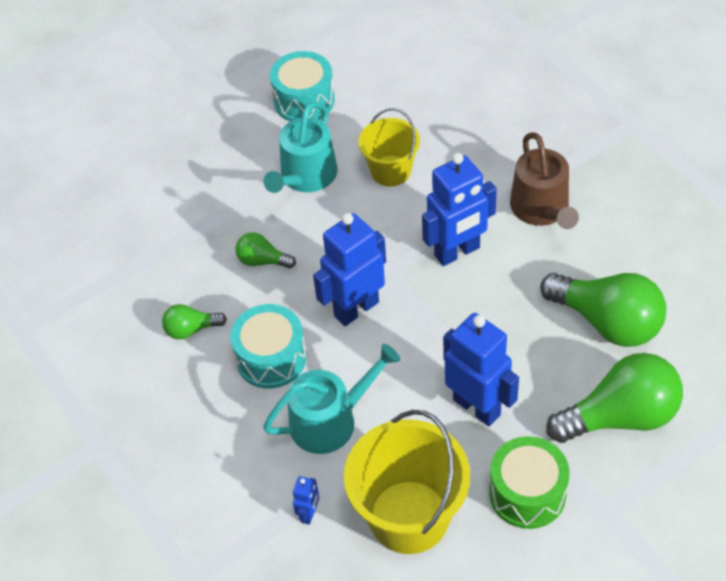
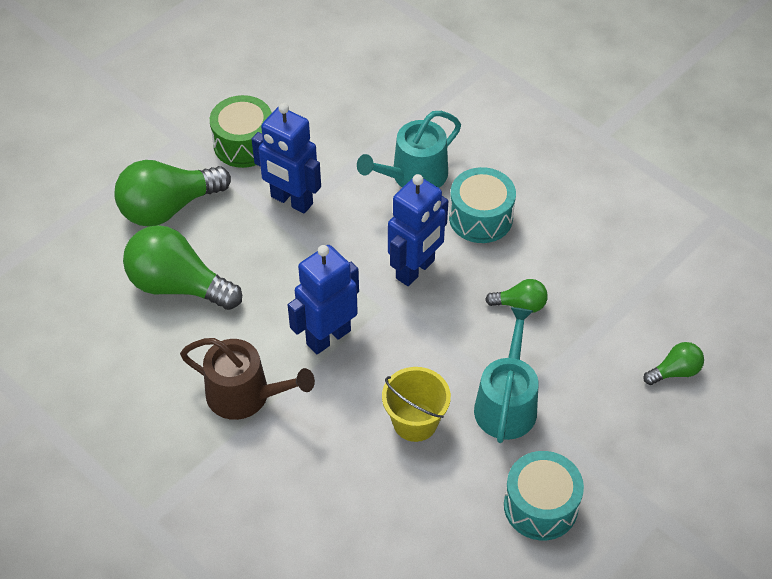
camera: 165 degrees right, 0 degrees up
(191, 329) = (562, 233): green light bulb -> green light bulb (675, 372)
(309, 514) = (412, 111): blue robot -> none
(409, 517) = (335, 118): yellow bucket -> none
(542, 209) = (245, 395): brown watering can -> brown watering can turned 135 degrees clockwise

